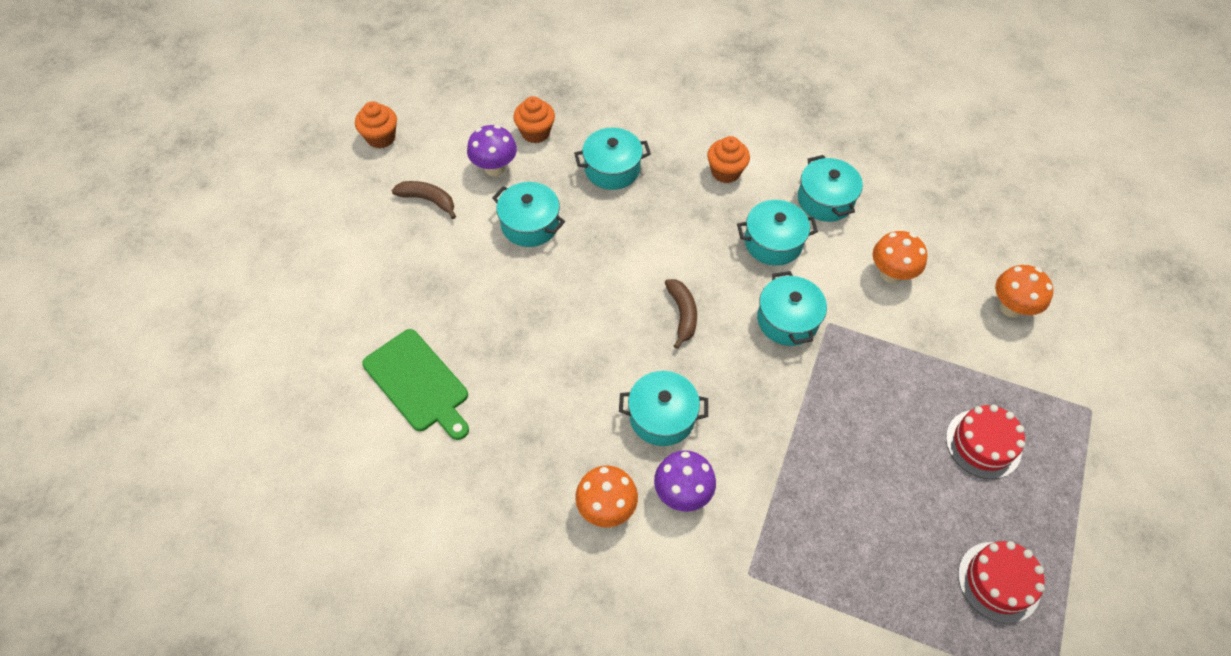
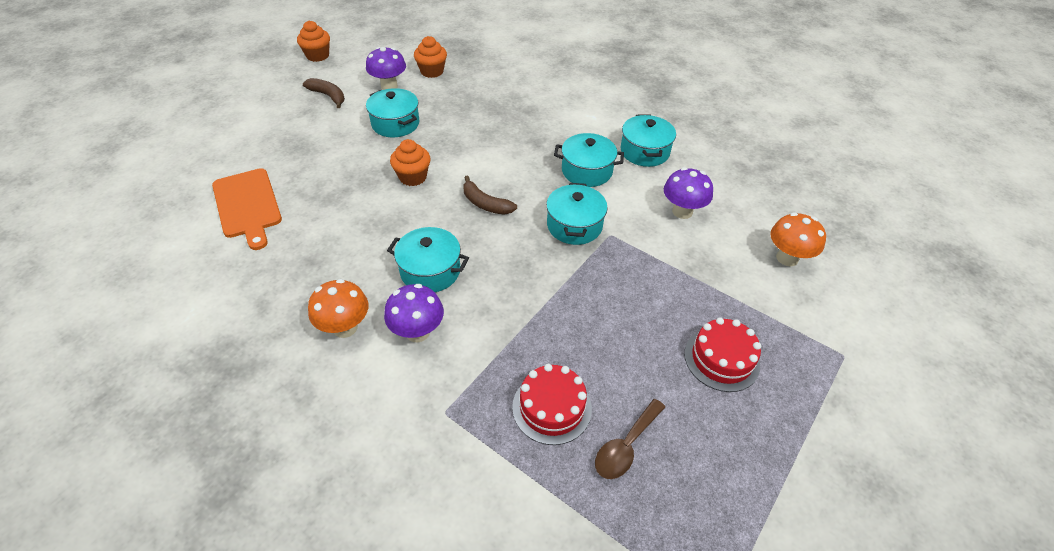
camera: 15 degrees right, 10 degrees down
(418, 383) = (247, 205): green cutting board -> orange cutting board
(612, 169) = (478, 102): turquoise pot -> none
(682, 314) = (485, 204): brown banana -> brown banana turned 120 degrees clockwise
(725, 172) = (568, 119): orange cupcake -> orange cupcake (413, 177)
(891, 274) = (682, 211): orange mushroom -> purple mushroom
(927, 561) = (625, 446): none -> brown spoon
(998, 582) = (694, 485): red cake -> red cake (551, 407)

